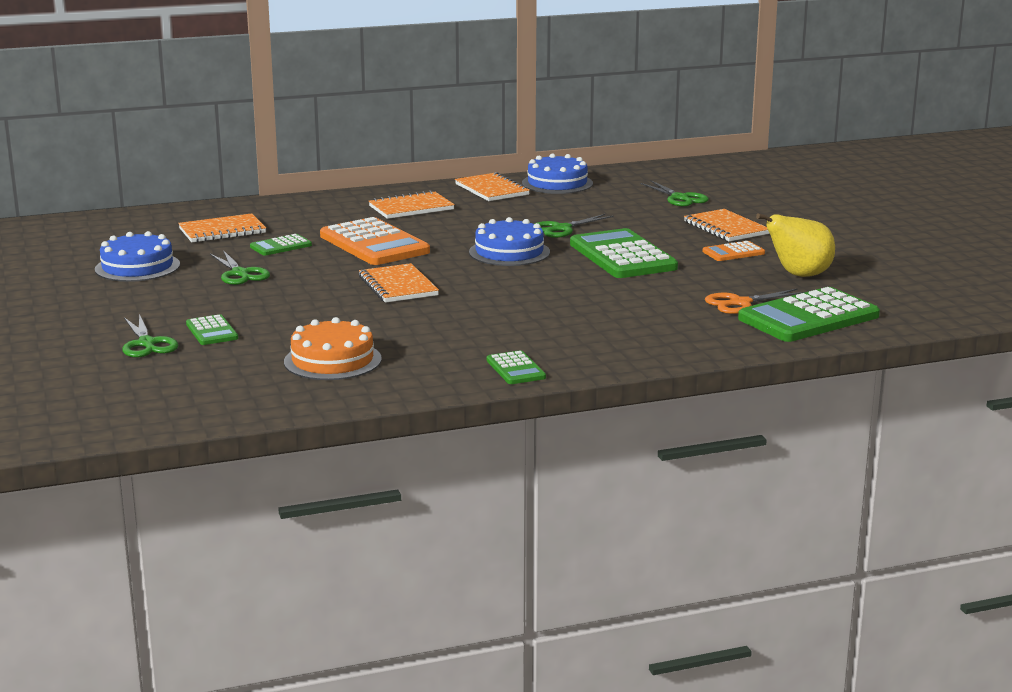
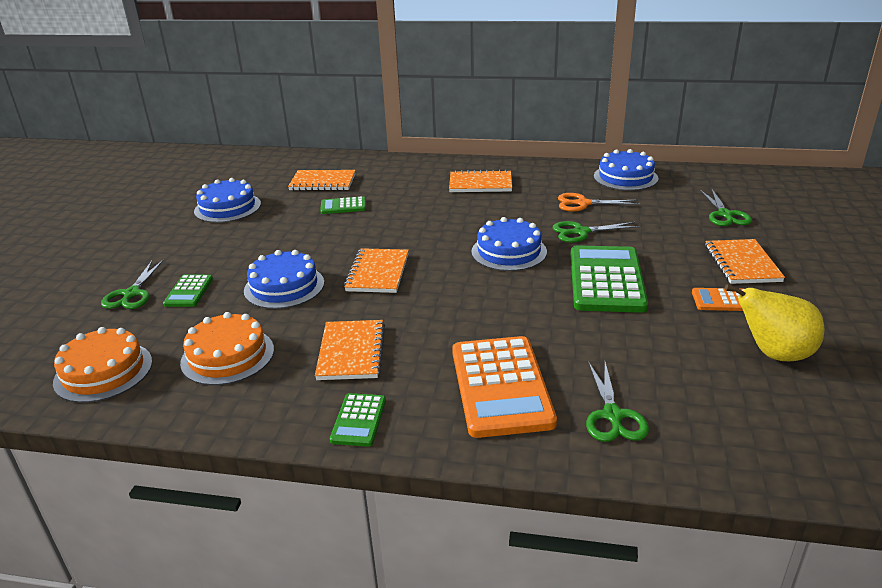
camera: 30 degrees right, 10 degrees up
(219, 392) = (103, 372): none -> orange cake
(240, 274) = (283, 230): green scissors -> green scissors (613, 415)
(313, 311) = (284, 286): none -> blue cake
(374, 244) = (412, 218): orange calculator -> orange calculator (501, 386)
(492, 190) = (563, 175): orange notebook -> orange notebook (351, 352)
(740, 303) = (673, 383): orange scissors -> orange scissors (583, 203)
(808, 317) = (736, 431): green calculator -> none

